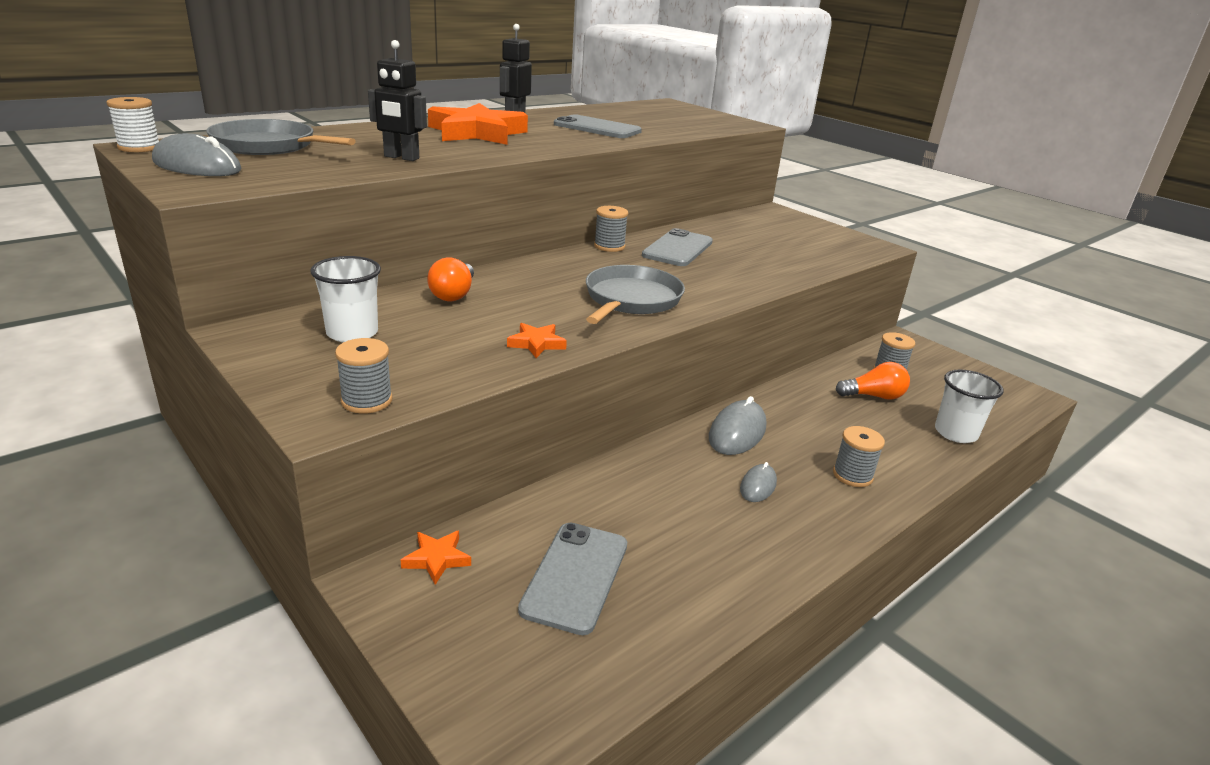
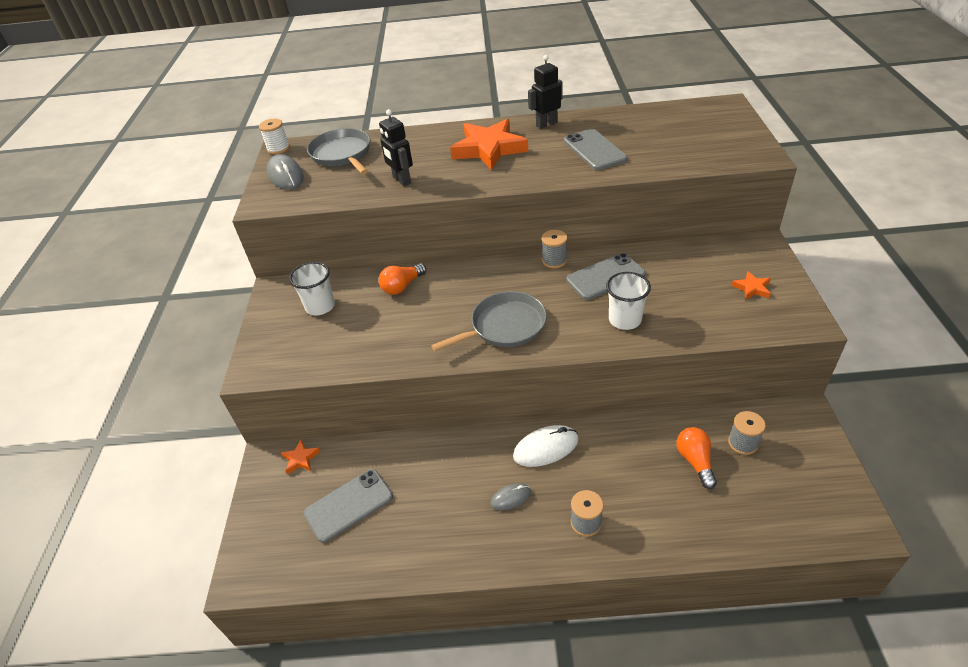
camera: 45 degrees right, 15 degrees up
(367, 401) = (280, 365): grey spool -> none
(536, 343) = (402, 350): orange star -> orange star (752, 288)
(737, 432) = (546, 448): grey mouse -> white mouse
(873, 396) = (695, 461): orange light bulb -> orange light bulb turned 135 degrees counterclockwise
(955, 433) = (723, 528): white cup -> white cup (625, 320)

